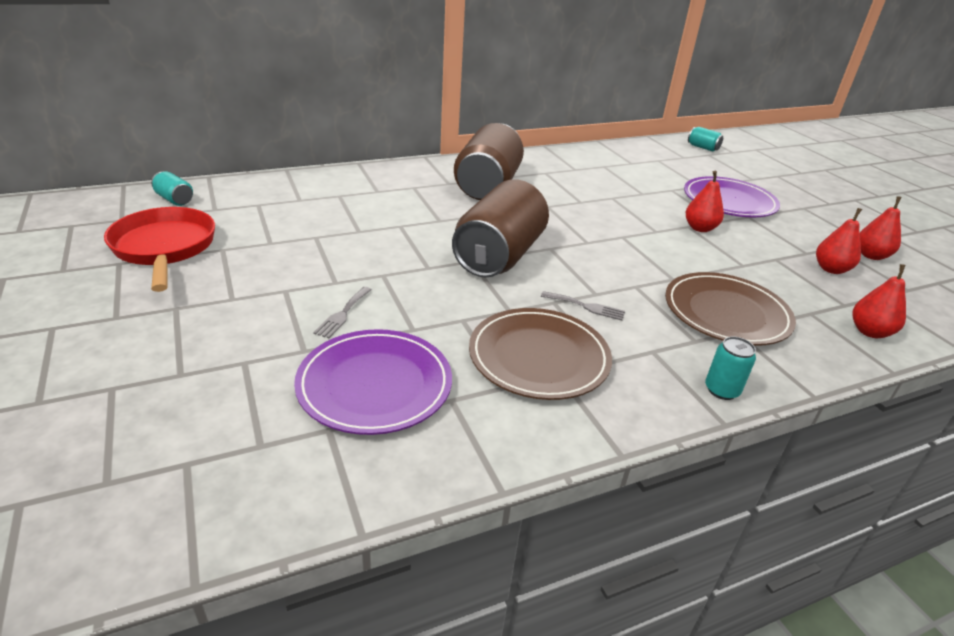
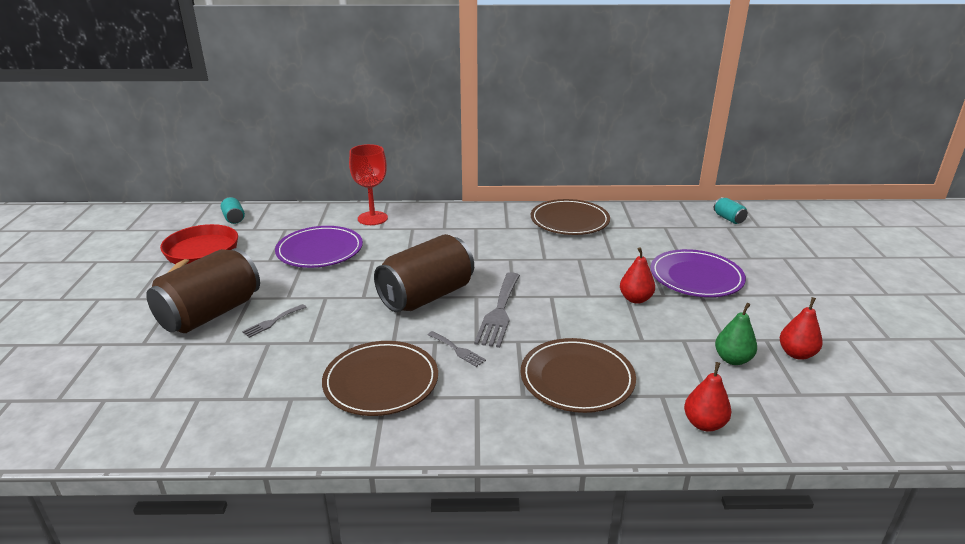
camera: 25 degrees right, 5 degrees down
(357, 181) = (372, 218): none -> red goblet
(375, 385) = (250, 376): purple plate -> purple plate (320, 250)
(487, 186) = (474, 234): brown can -> brown can (210, 314)
(568, 163) = (569, 221): none -> brown plate
(589, 260) = (499, 312): none -> grey fork
(721, 390) = (502, 440): turquoise can -> none
(831, 269) = (732, 359): red pear -> green pear

